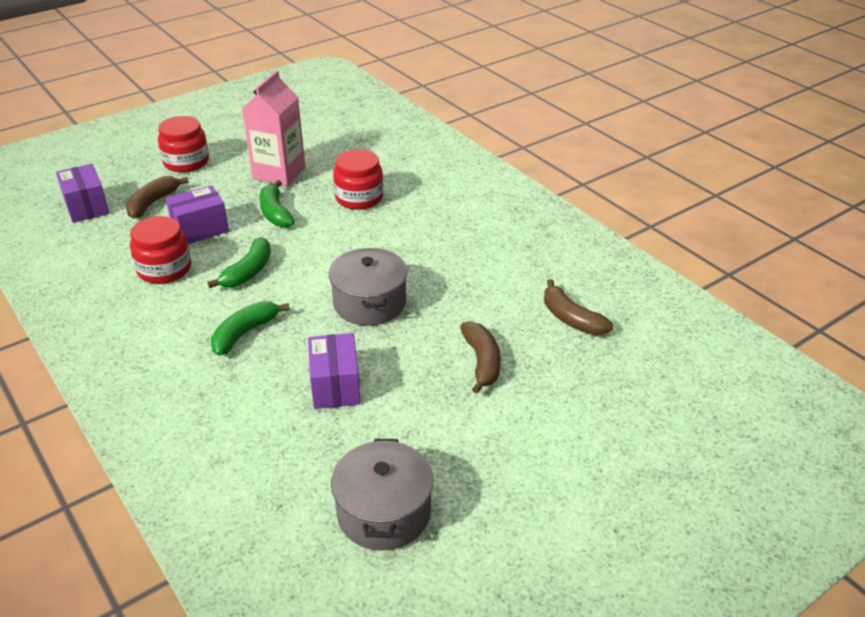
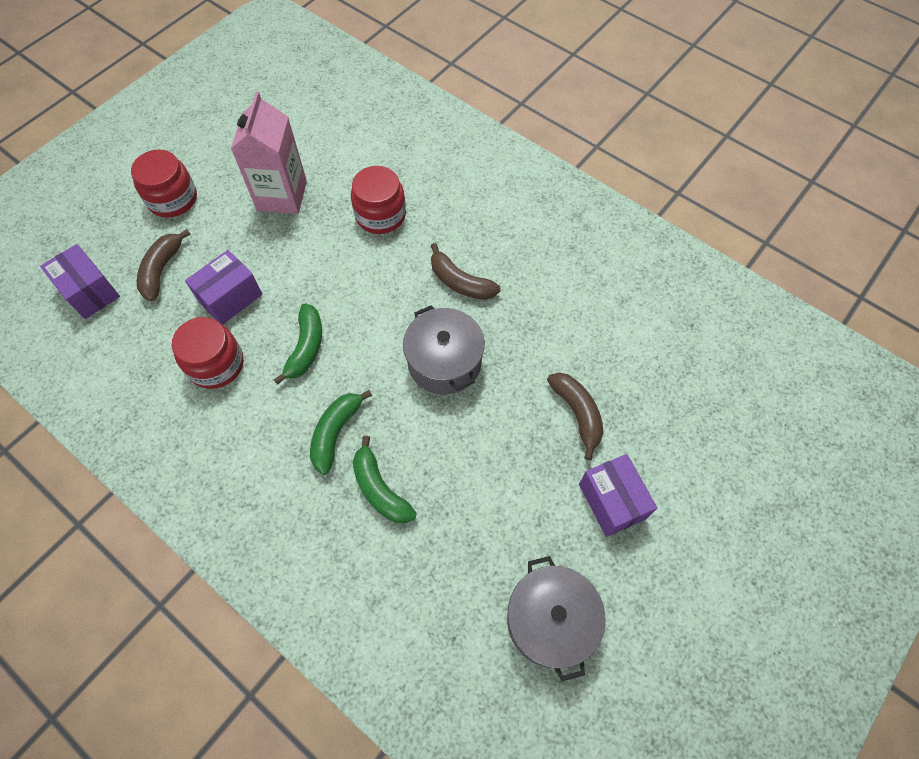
camera: 15 degrees left, 25 degrees up
(275, 212) = (300, 256): green banana -> green banana (379, 489)
(335, 386) = (451, 479): purple box -> purple box (612, 501)
(571, 318) = (641, 337): brown banana -> brown banana (460, 282)

